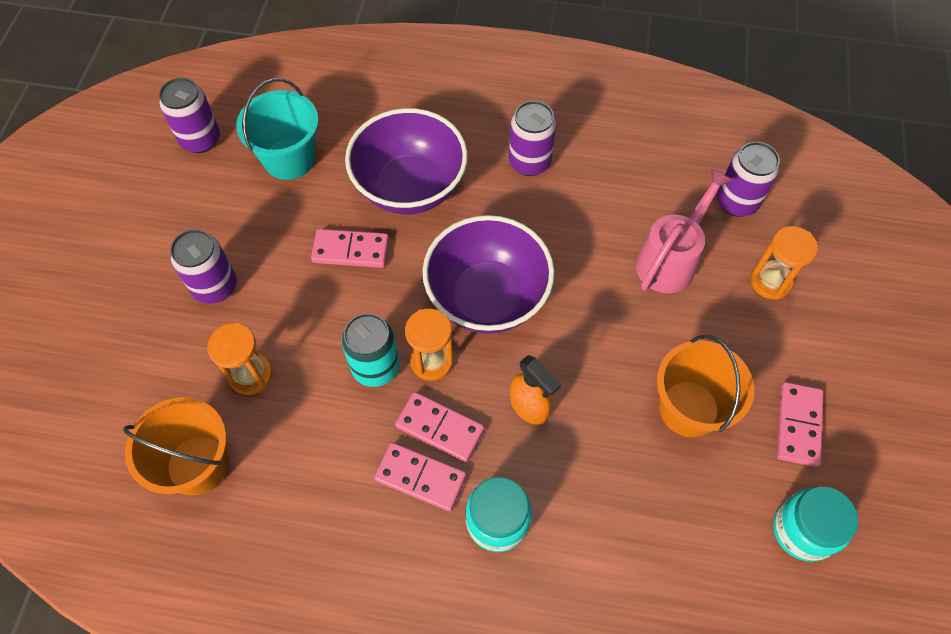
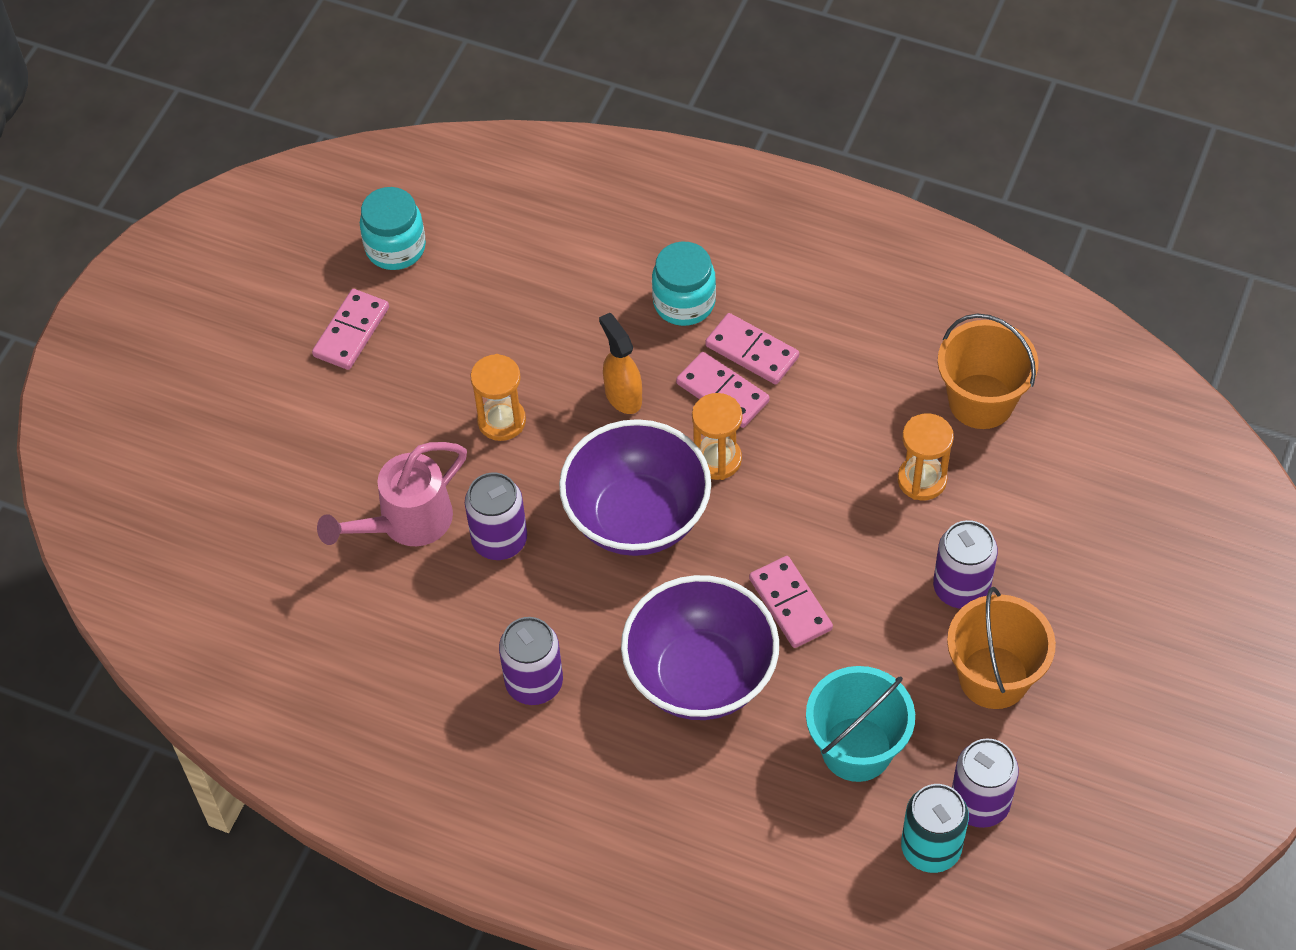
camera: 165 degrees left, 5 degrees down
(351, 250) = (790, 604): pink domino -> pink domino turned 45 degrees clockwise
(375, 367) = (781, 464): turquoise can -> turquoise can (931, 848)
(688, 408) = (456, 366): orange bucket -> orange bucket (993, 677)
(736, 202) = (292, 579): purple can -> purple can (499, 540)
(770, 281) = (302, 477): orange hourglass -> orange hourglass (501, 421)

